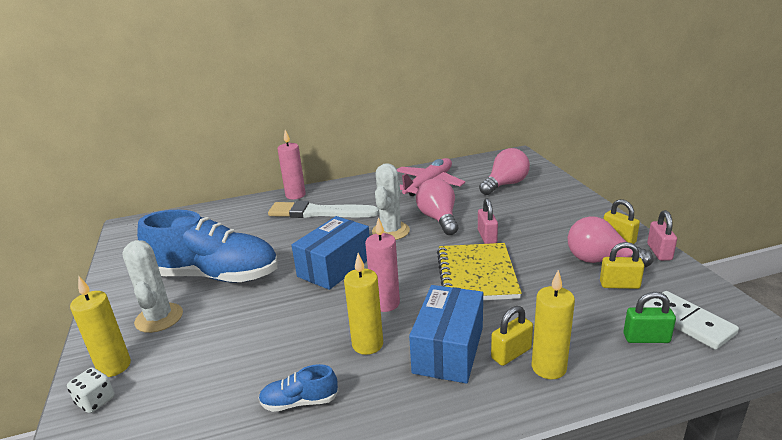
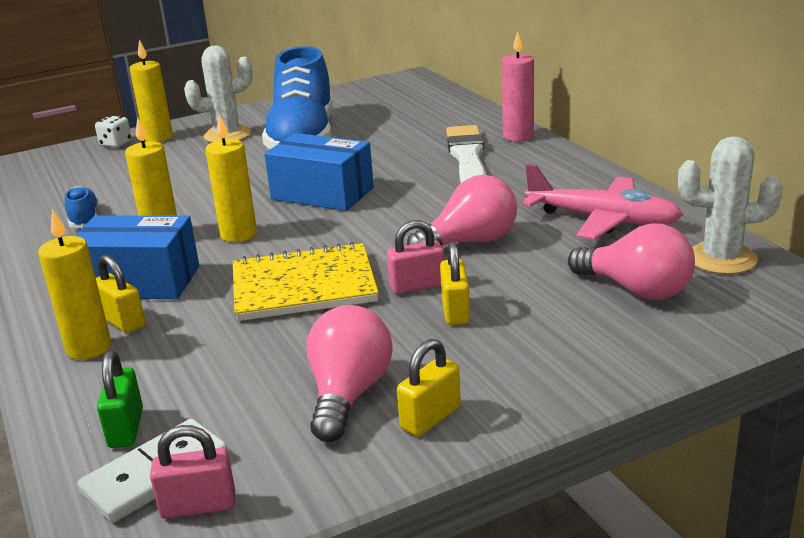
camera: 80 degrees right, 0 degrees up
(385, 303) = (238, 234): pink candle -> yellow candle
(390, 231) = (422, 213): white cactus -> white cactus (721, 259)
(619, 285) = (270, 411): yellow padlock -> yellow padlock (455, 311)
(659, 252) = (384, 465): pink padlock -> pink padlock (198, 506)

